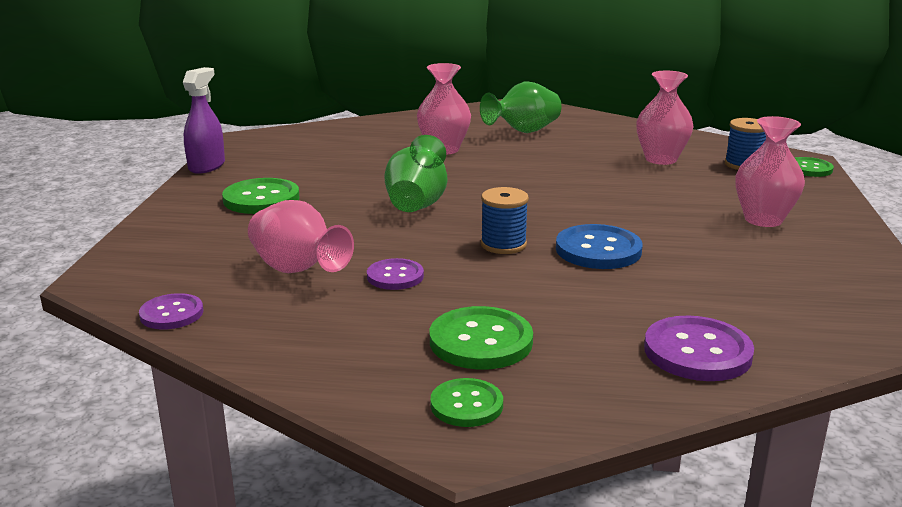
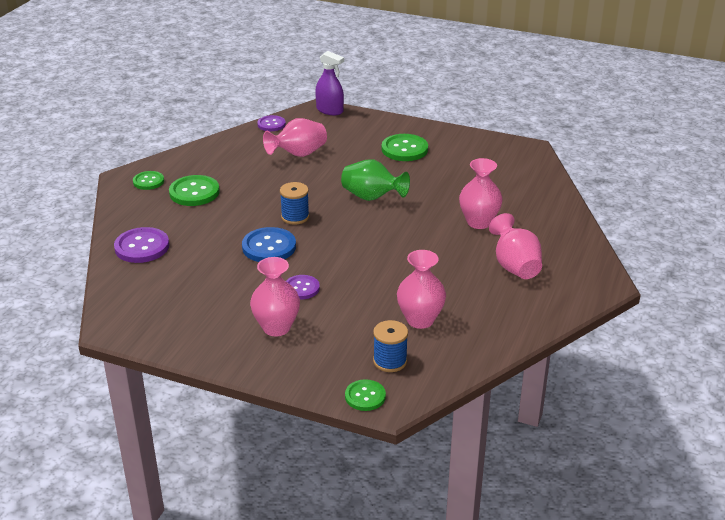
camera: 105 degrees right, 10 degrees up
(206, 166) = (472, 134): purple spray bottle -> purple spray bottle (330, 110)
(395, 276) = (275, 179): purple button -> purple button (301, 288)
(523, 132) = (515, 267): green vase -> pink vase

